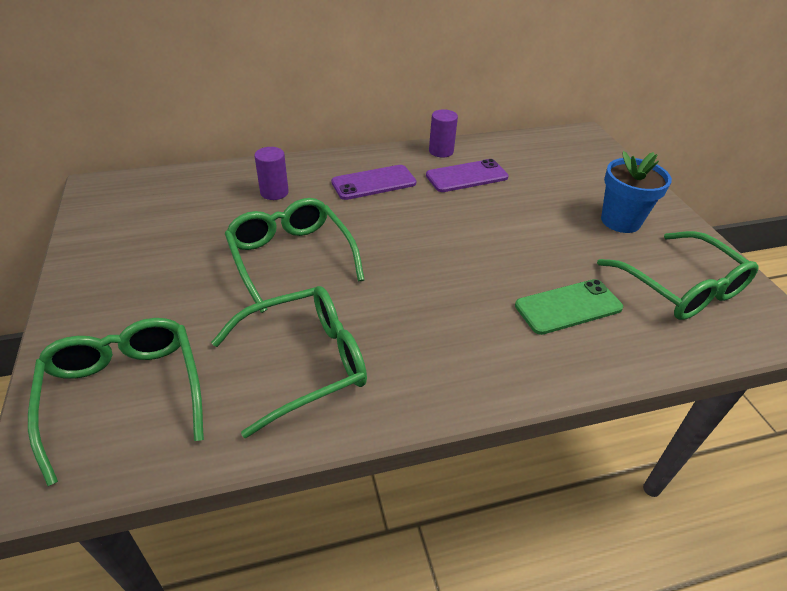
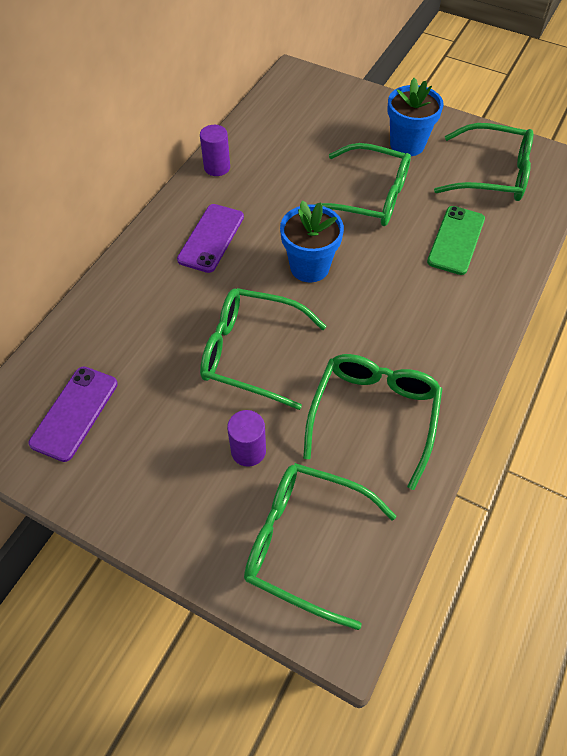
camera: 45 degrees left, 15 degrees up
(274, 192) = (149, 309): purple cylinder -> purple cylinder (248, 451)
(413, 241) = (309, 267): none -> blue flower pot
(466, 176) = (267, 179): purple phone -> purple phone (74, 413)
(531, 231) = (368, 197): none -> green glasses

